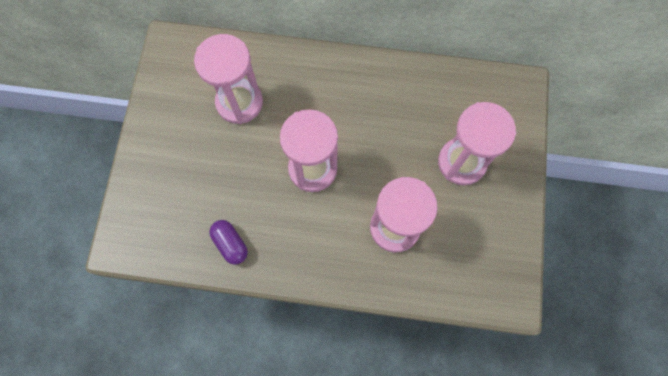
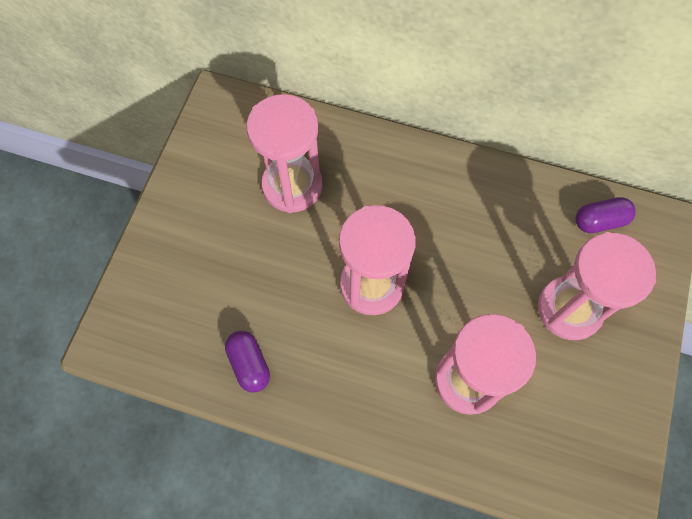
camera: 10 degrees right, 5 degrees down
(476, 92) = (599, 221): none -> purple capsule

